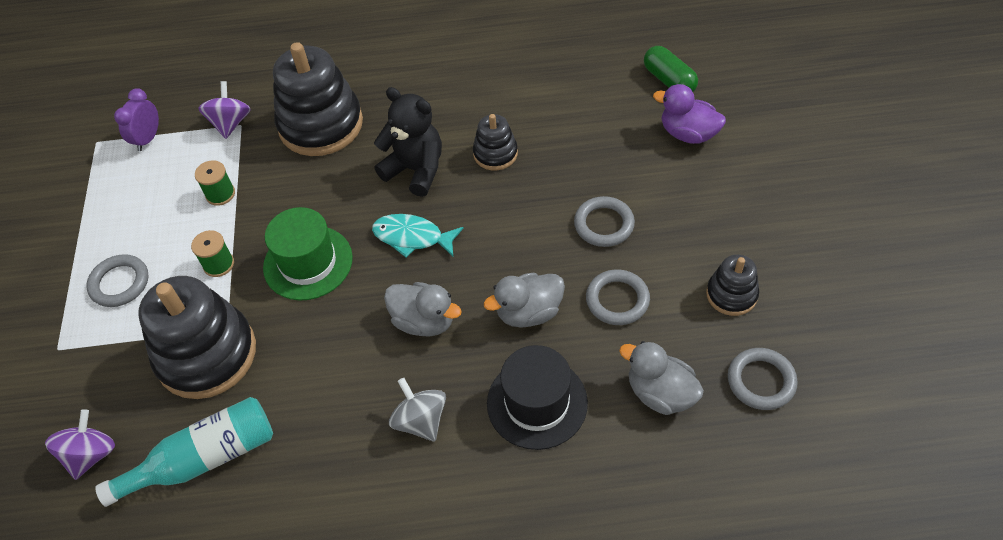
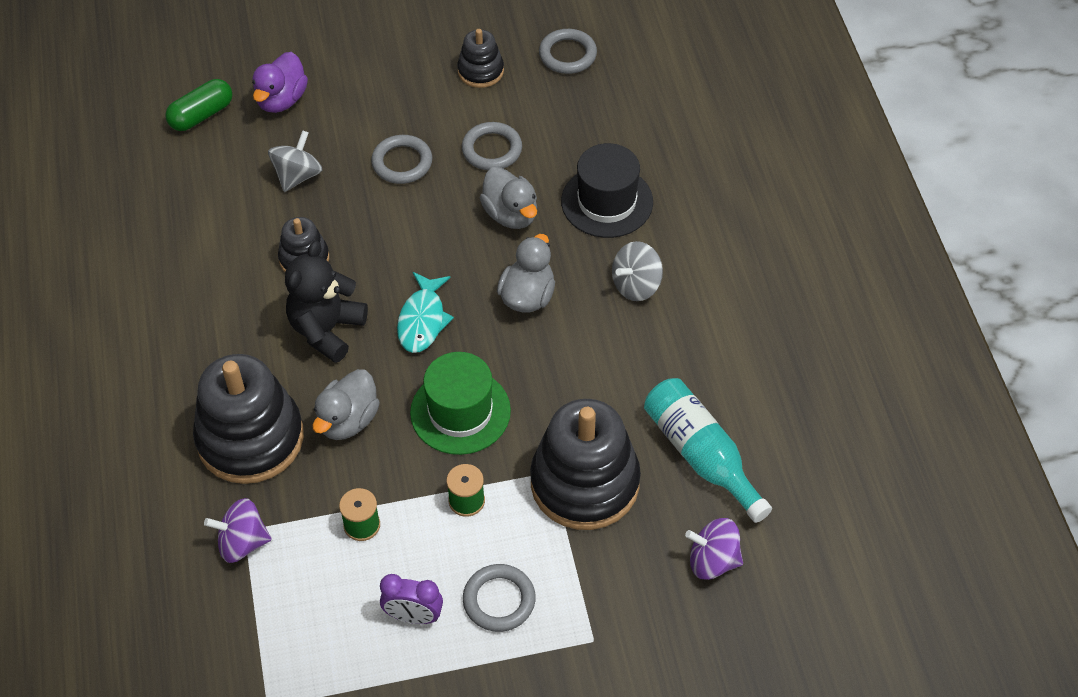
camera: 100 degrees left, 0 degrees up
(148, 139) = (265, 638): purple clock -> purple clock (413, 616)
(592, 147) = (297, 176): none -> grey spinning top
(660, 393) = (587, 118): grey duck -> grey duck (348, 420)

